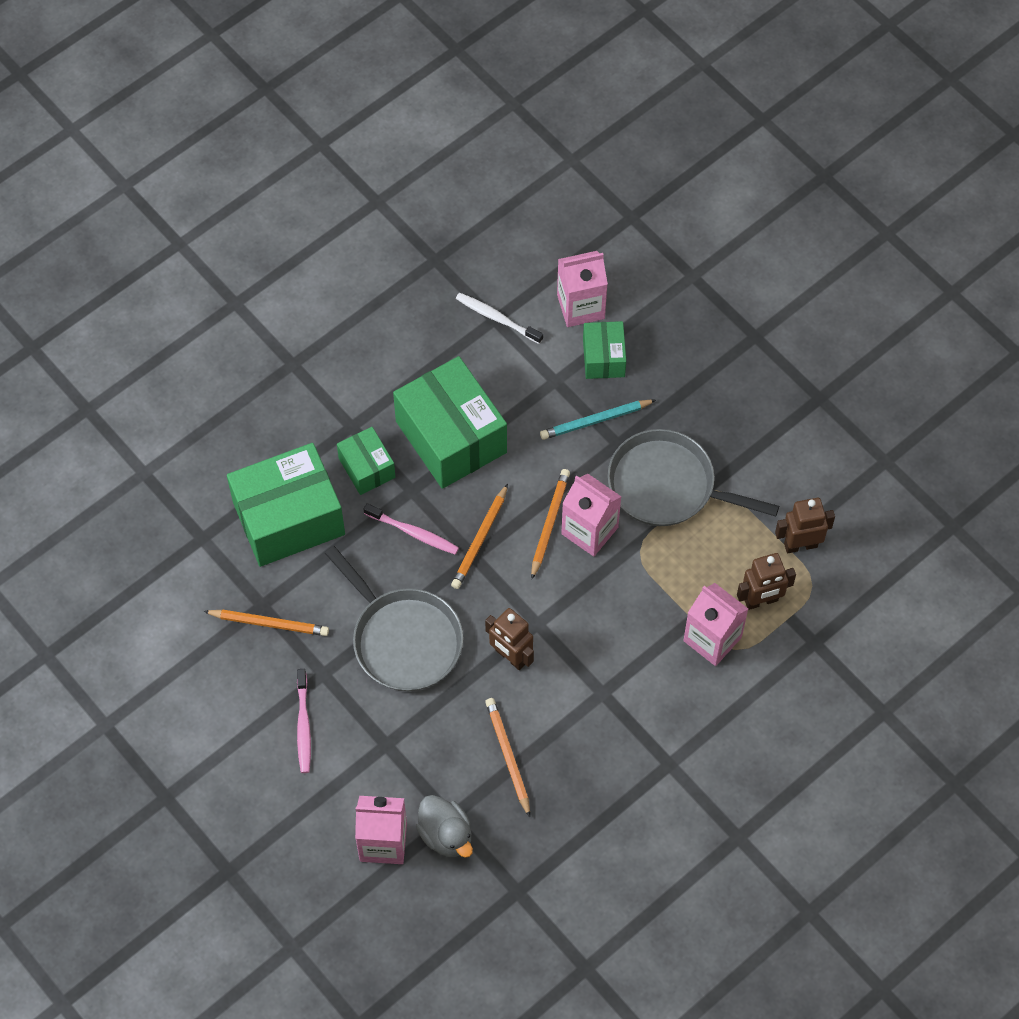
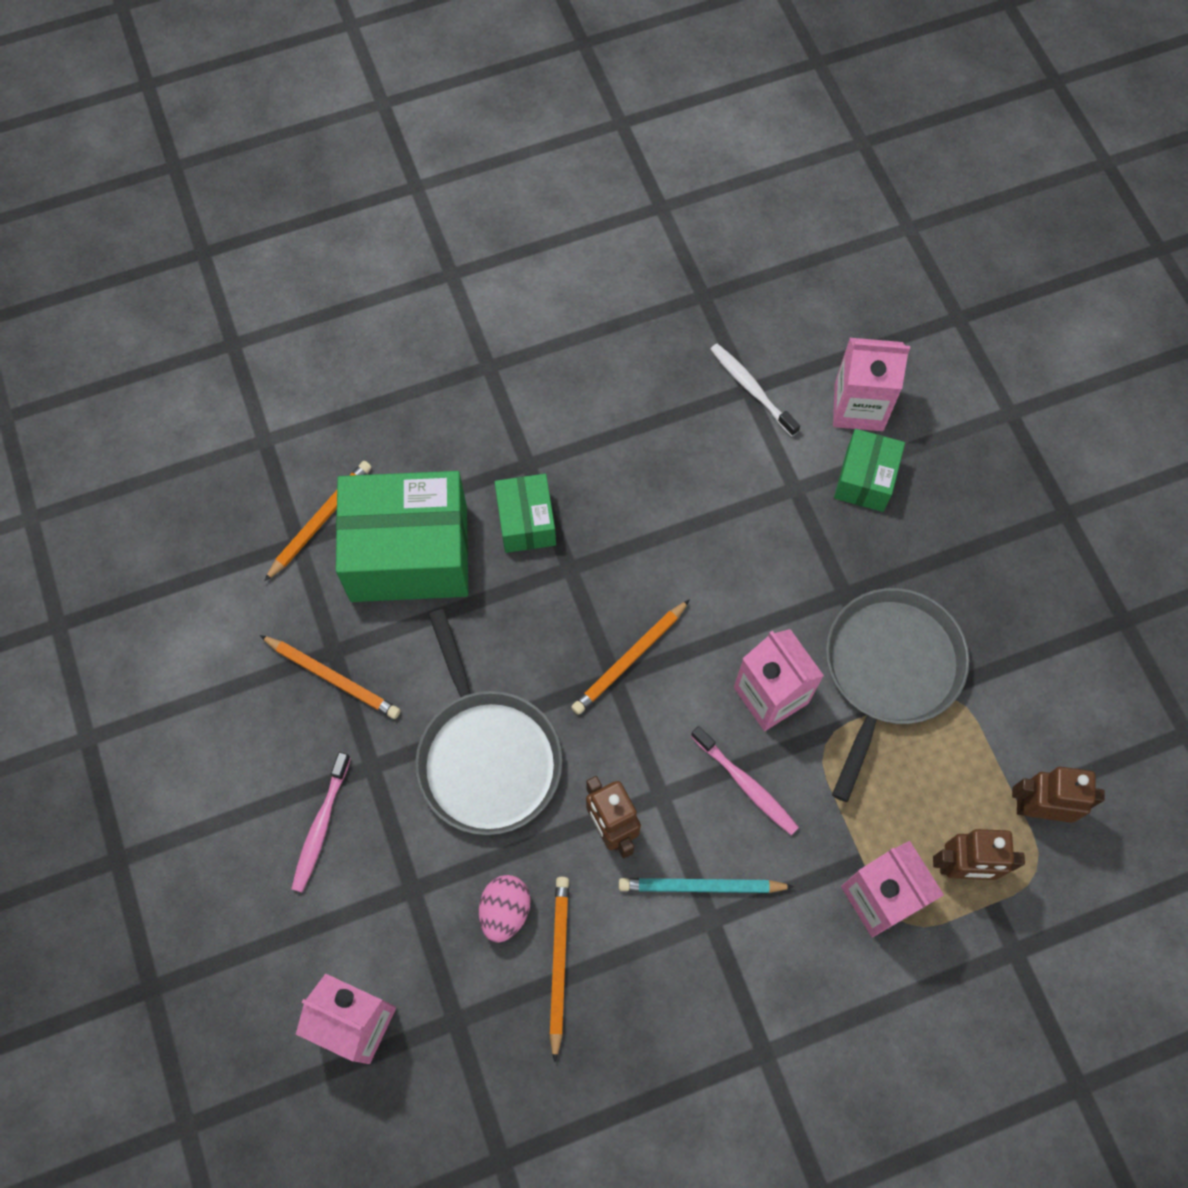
camera: 20 degrees right, 5 degrees up
(413, 533) = (551, 622): pink toothbrush -> pink toothbrush (746, 784)
(446, 835) = (439, 1043): grey duck -> none
(451, 437) = (642, 517): green box -> none
(457, 736) = (505, 911): none -> pink egg
(549, 523) = (723, 668): orange pencil -> orange pencil (320, 520)
(595, 421) = (827, 555): turquoise pencil -> turquoise pencil (701, 887)
(667, 485) = (889, 669): grey pan -> grey pan turned 75 degrees clockwise

